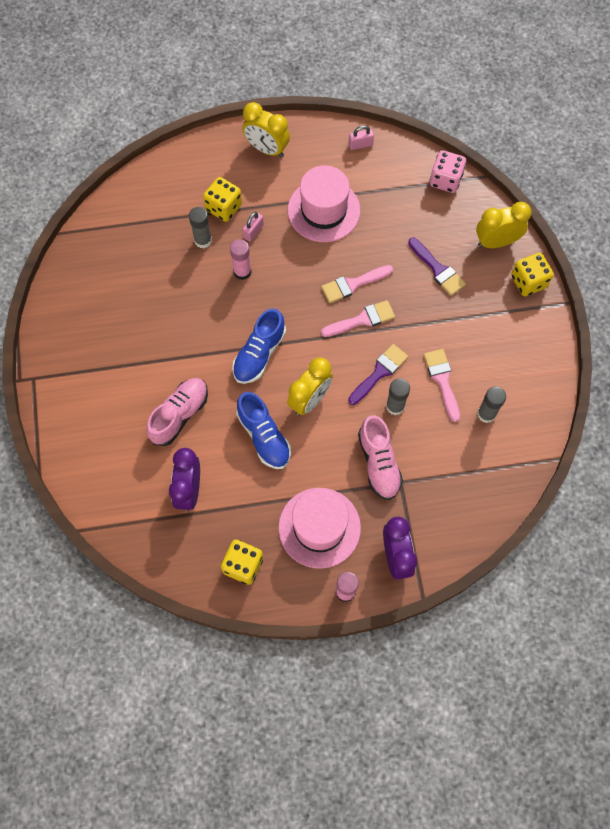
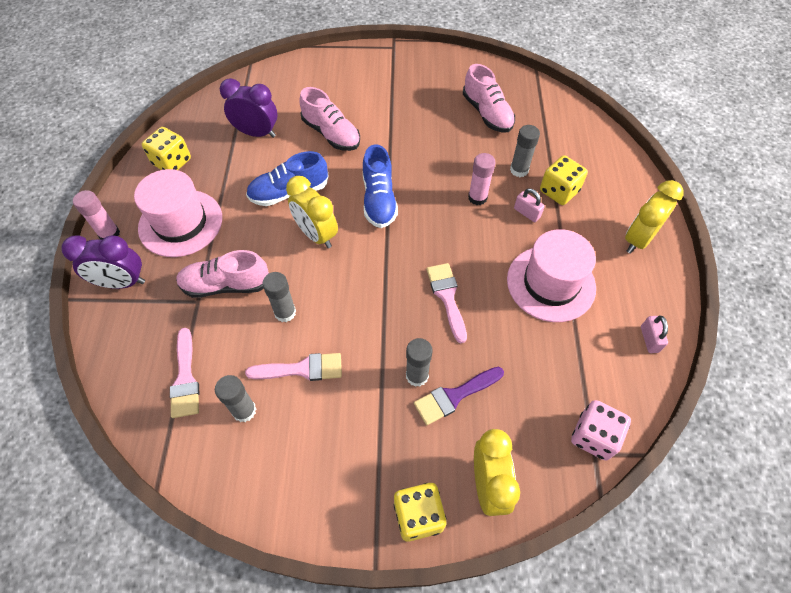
camera: 100 degrees right, 10 degrees down
(130, 273) = (487, 113): none -> pink shoe
(259, 354) = (379, 200): blue shoe -> blue shoe turned 135 degrees counterclockwise
(362, 320) = (399, 298): pink brush -> pink brush (185, 378)
(379, 373) = (329, 304): purple brush -> none
(427, 297) = (417, 375): none -> grey glue stick

